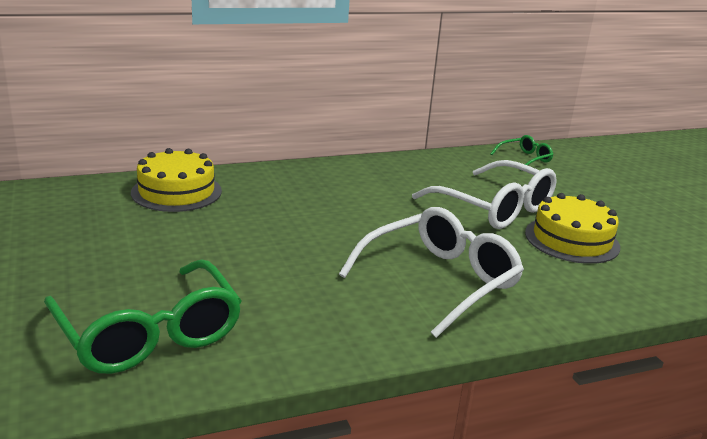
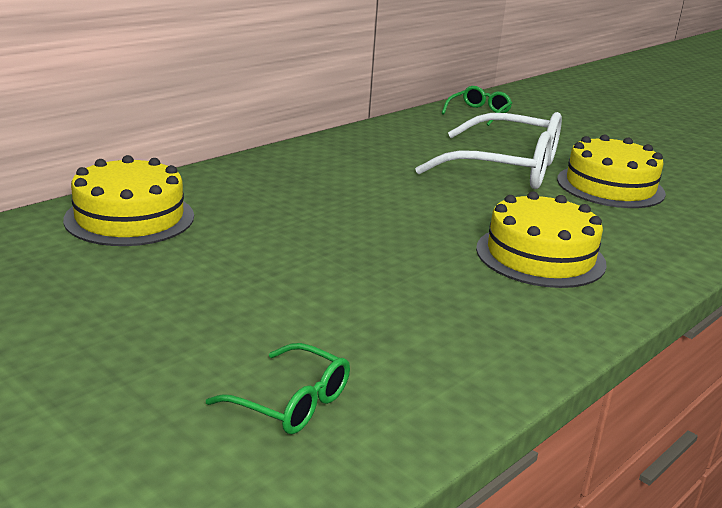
camera: 25 degrees left, 0 degrees up
(149, 333) = (291, 402): green glasses -> green glasses, size x0.49
(439, 281) = (540, 256): white glasses -> yellow cake

